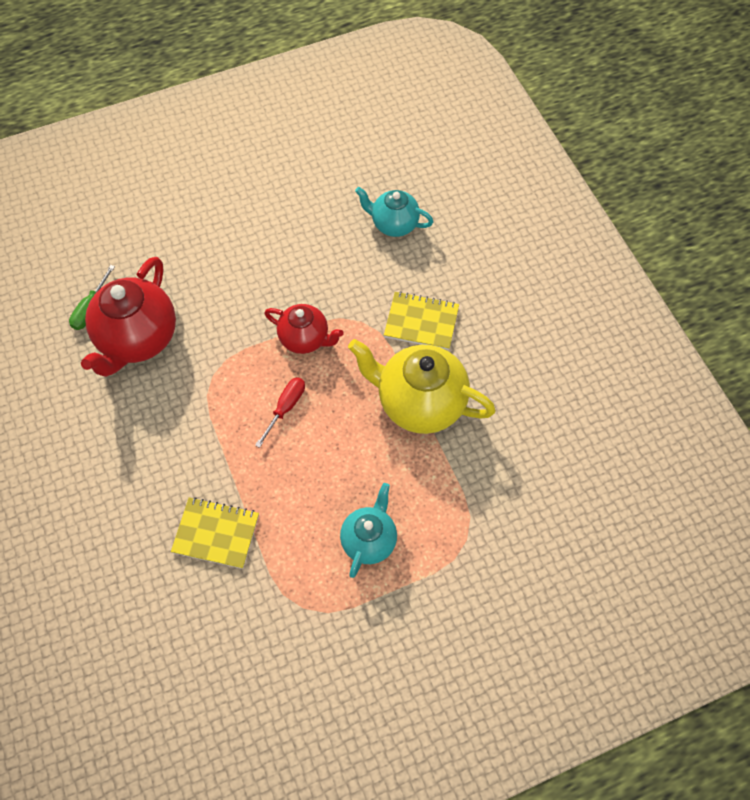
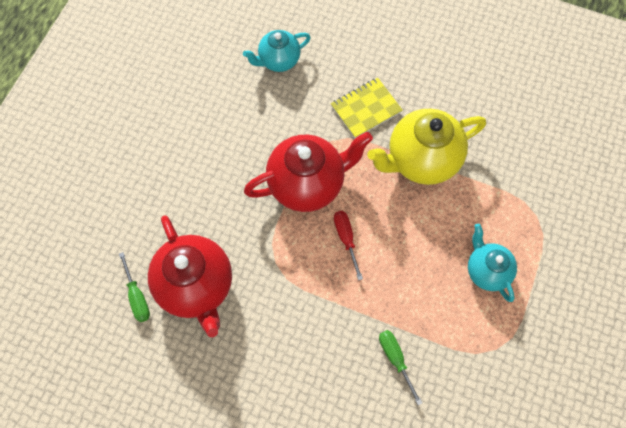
camera: 45 degrees left, 5 degrees up
(216, 533) = (395, 358): yellow notebook -> green screwdriver
(305, 339) = (307, 184): red teapot -> red teapot, size x1.69

